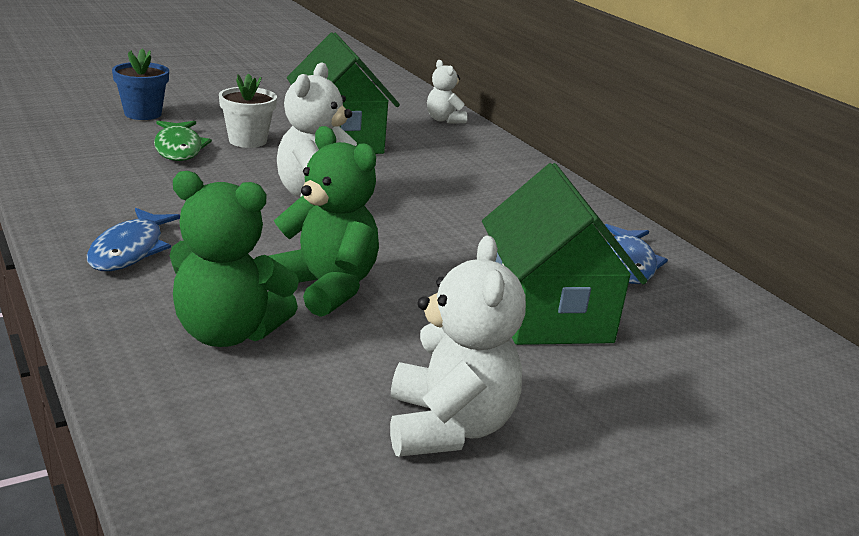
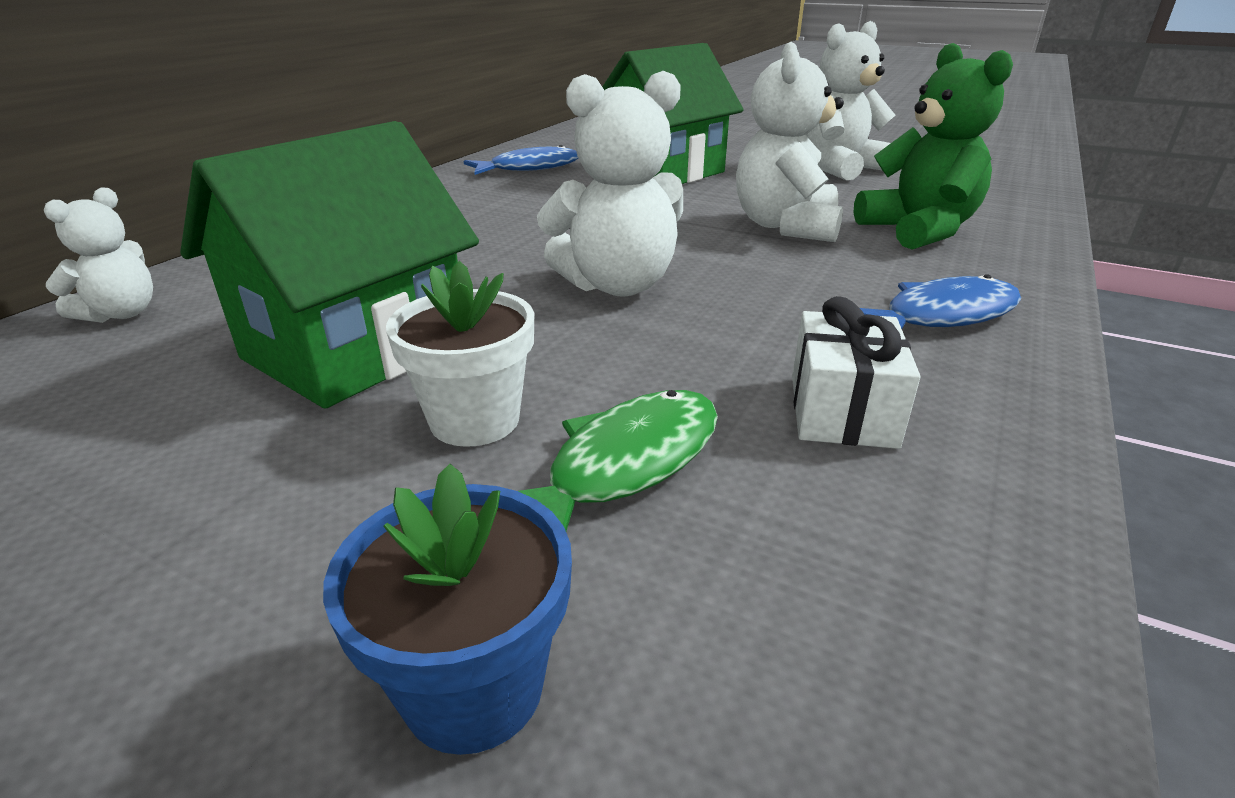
camera: 120 degrees left, 5 degrees up
(129, 186) = (842, 410): none -> white gift
(326, 287) = (786, 226): green teddy bear -> white teddy bear

